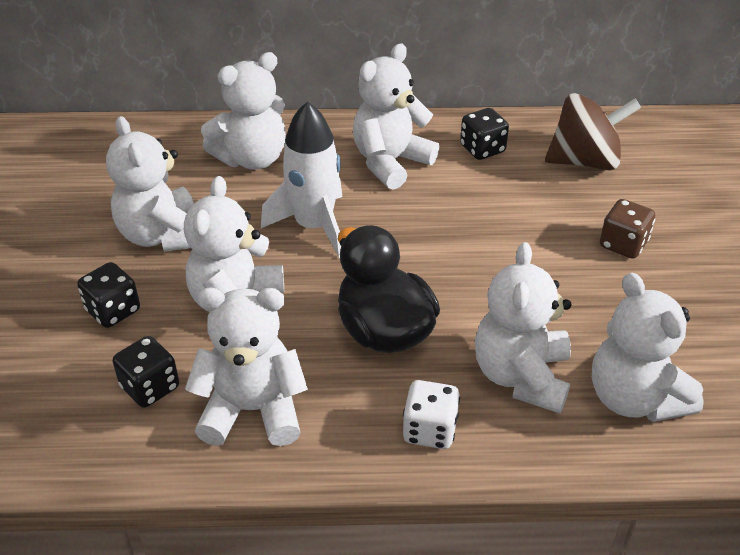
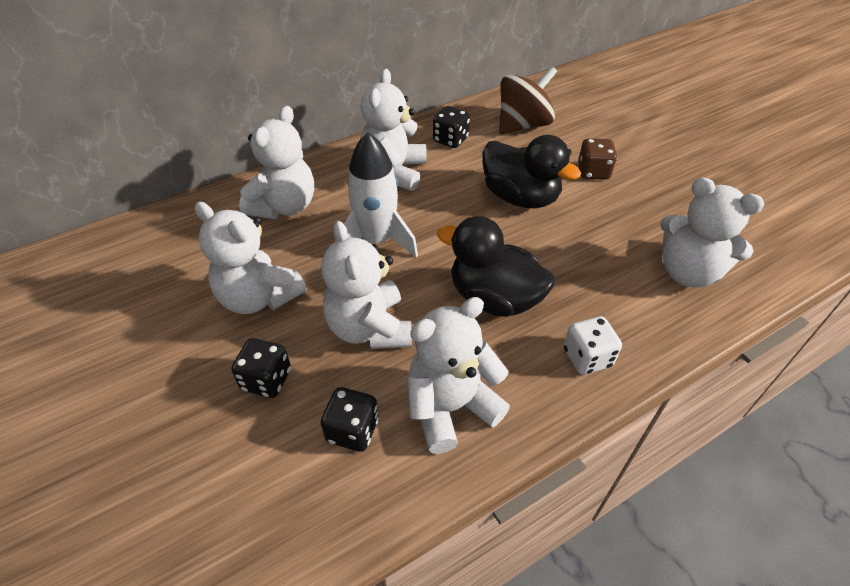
camera: 30 degrees left, 5 degrees up
(507, 240) = (520, 197): none -> black duck
(521, 376) = (610, 289): white teddy bear -> none

